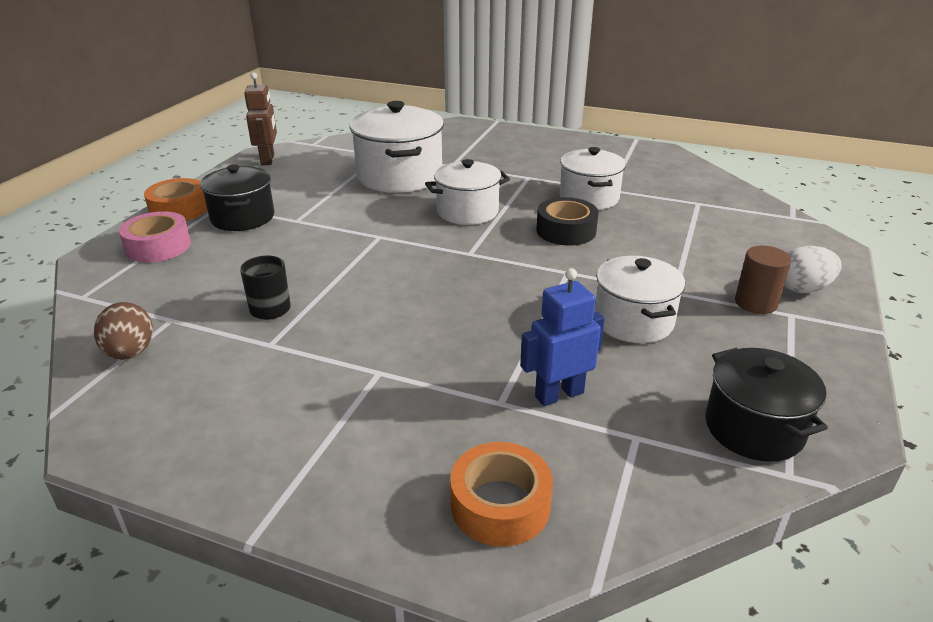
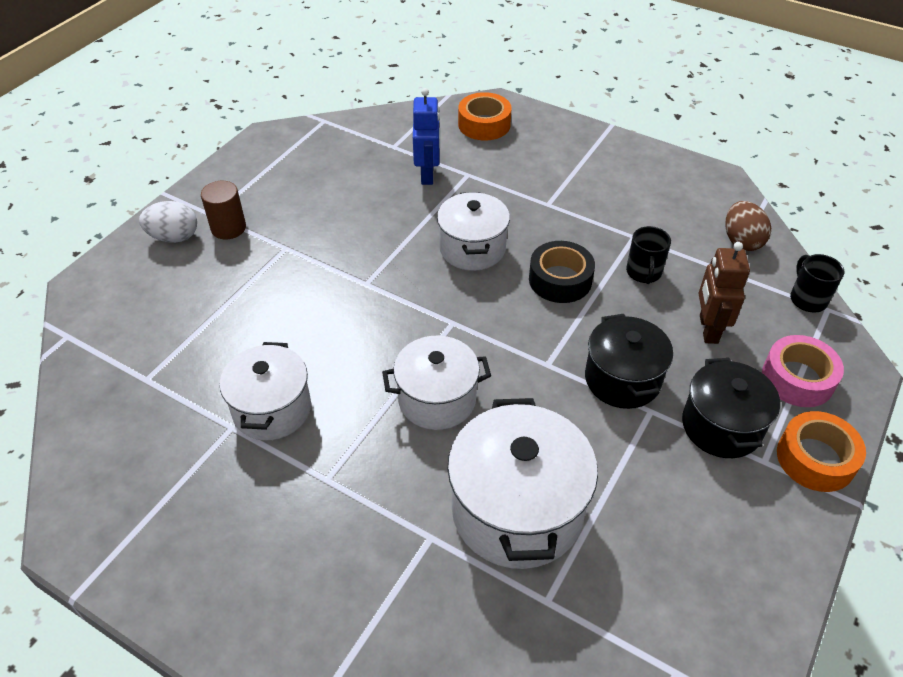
camera: 170 degrees left, 15 degrees up
(96, 303) = (807, 299): none -> black mug
(268, 160) = (742, 609): brown robot -> brown robot (708, 329)
(559, 394) = (427, 175): blue robot -> blue robot turned 75 degrees counterclockwise
(566, 231) = (336, 345): black tape -> black tape (560, 280)
(633, 321) = (341, 223): white pot -> white pot (472, 249)
(754, 428) = (321, 143): black pot -> black pot (622, 379)

